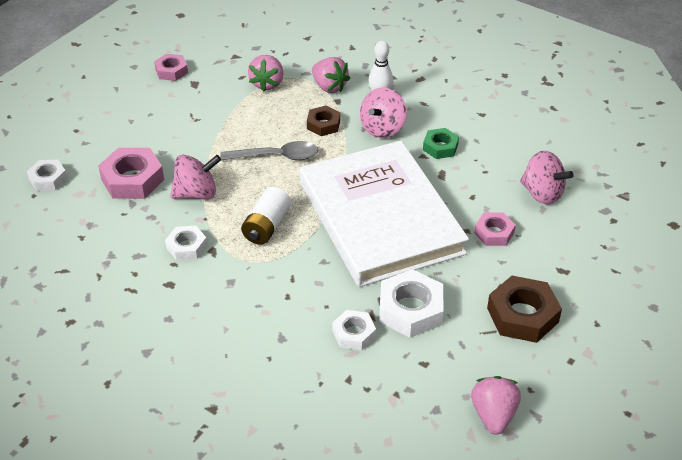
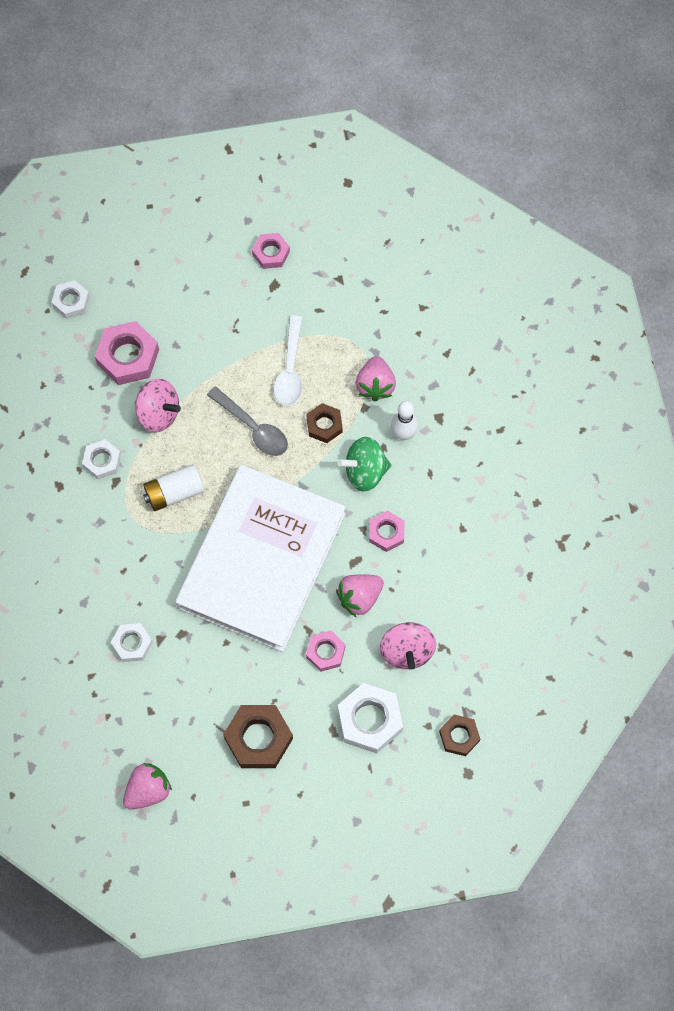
camera: 45 degrees right, 25 degrees up
(262, 114) = (290, 369): none -> white spoon
(267, 84) = (330, 337): pink strawberry -> pink strawberry (359, 598)
(382, 128) = (365, 472): pink spinning top -> green spinning top
(410, 309) = (190, 661): white nut -> white nut (370, 720)
(440, 147) = (386, 533): green nut -> pink nut
(639, 210) = (459, 736): none -> brown nut

